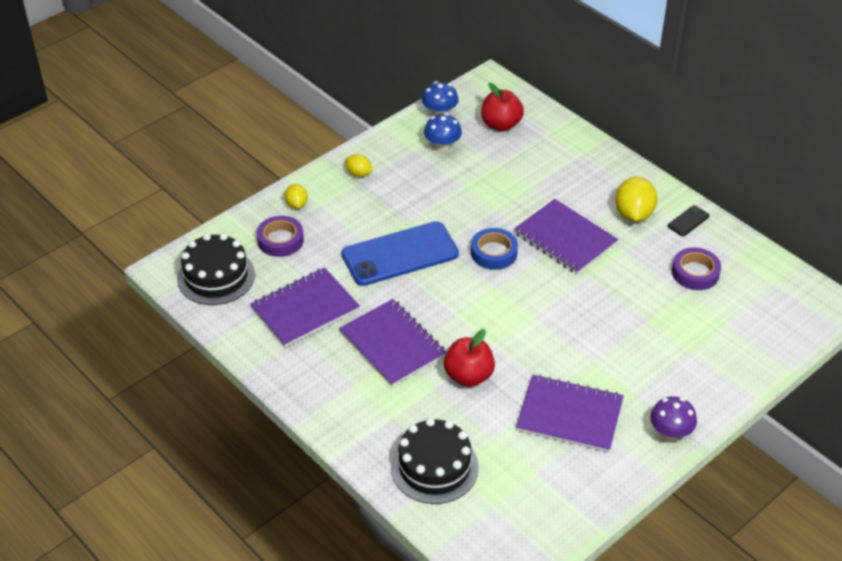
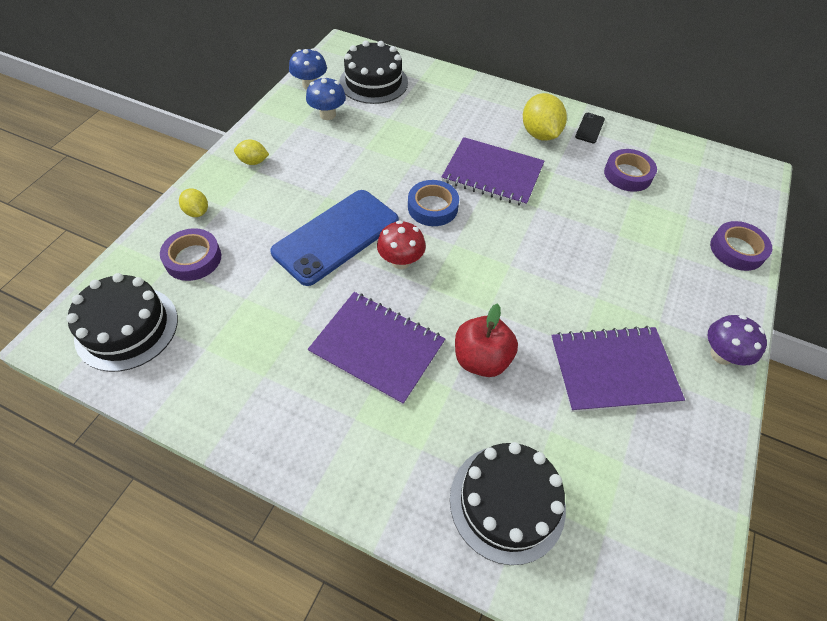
camera: 25 degrees left, 10 degrees up
(305, 309) = (255, 336): purple notebook -> none
(443, 288) = (401, 261): none -> red mushroom
(501, 125) = (373, 82): red apple -> black cake
(751, 363) = (737, 250): none -> purple tape

